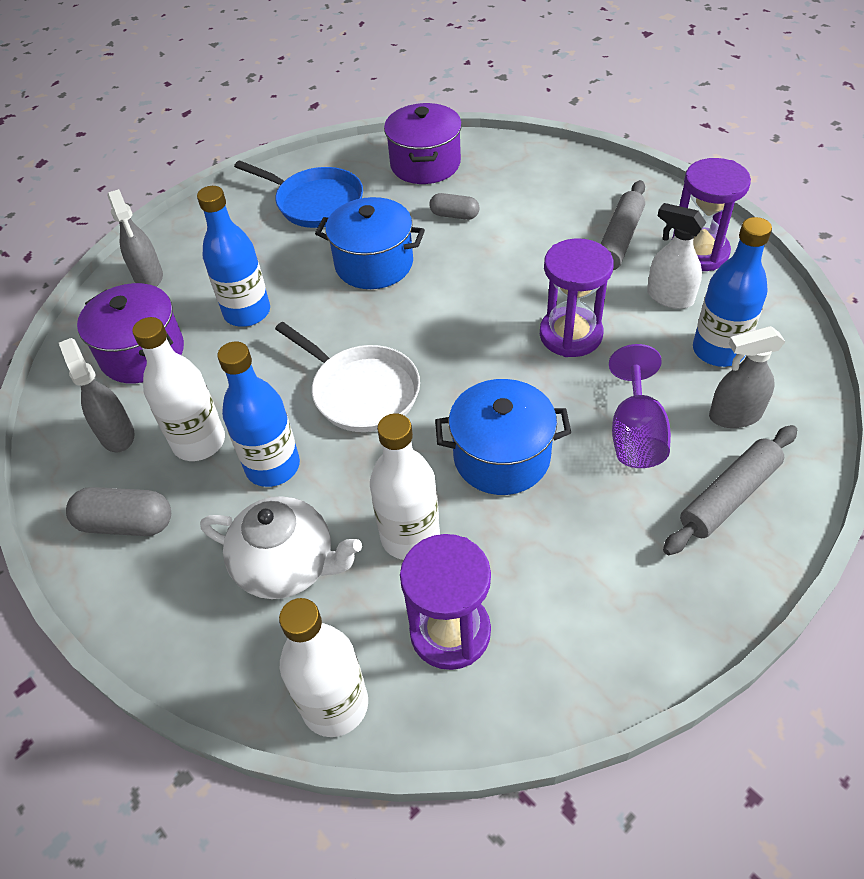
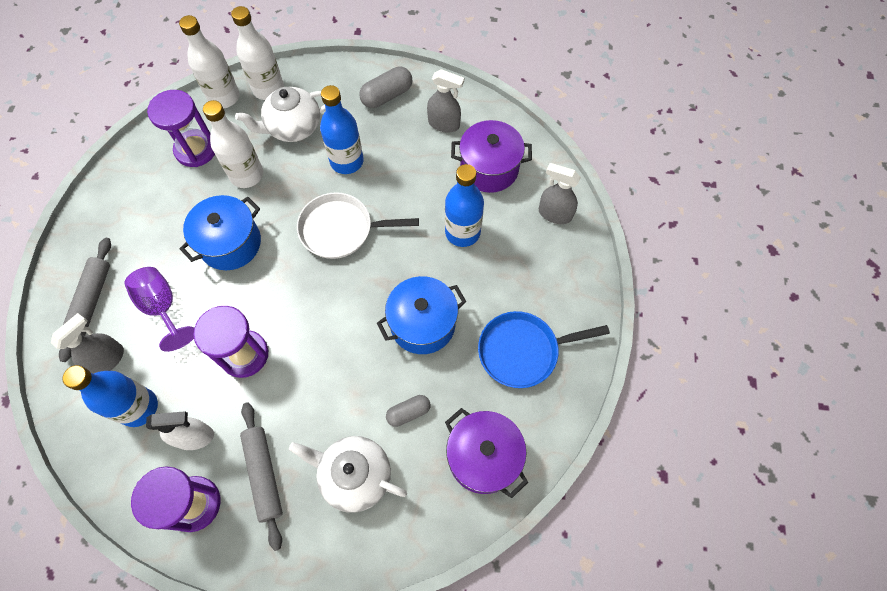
camera: 135 degrees right, 15 degrees up
(199, 442) = (398, 148): white bottle -> white bottle (268, 89)
(539, 202) = (354, 475): none -> white teapot

